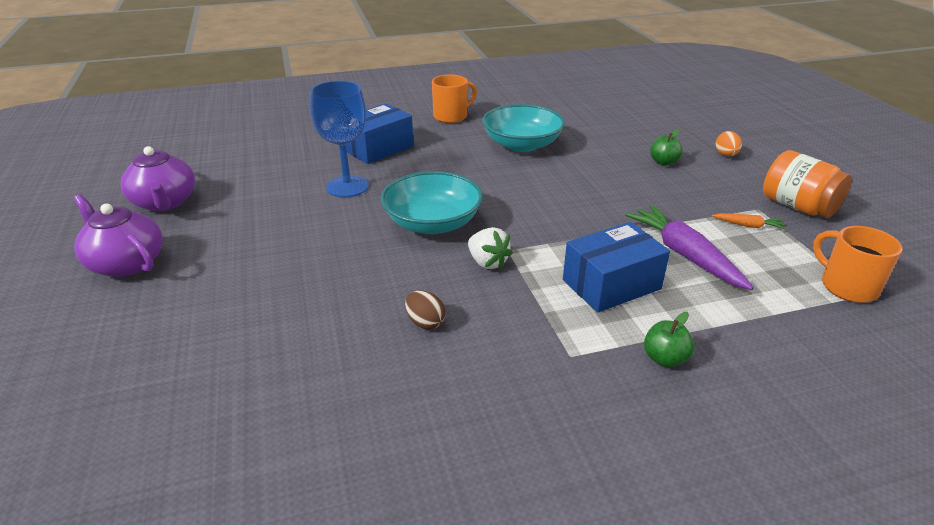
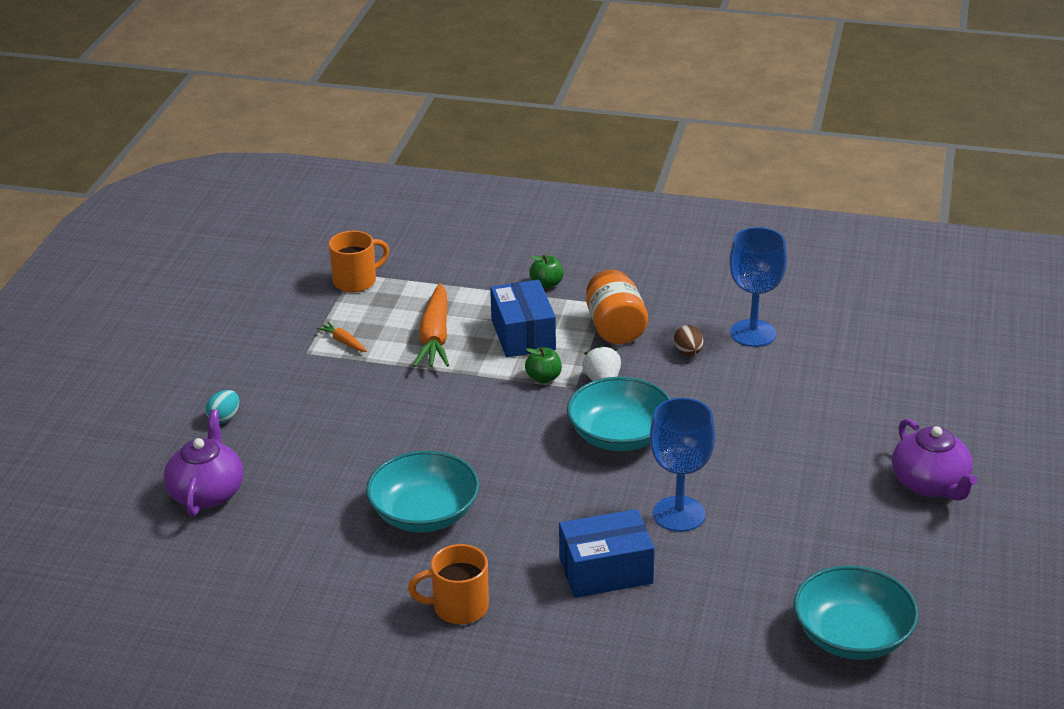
camera: 150 degrees left, 0 degrees up
(165, 202) = (895, 559): purple teapot -> purple teapot (207, 492)
(197, 158) = (852, 636): none -> turquoise bowl
(362, 376) = (753, 333): none -> blue goblet
(611, 284) = (523, 334): blue box -> blue box turned 75 degrees clockwise
(663, 162) = (305, 431): green apple -> green apple (543, 378)
(684, 255) = (435, 337): purple carrot -> orange carrot
(726, 155) = (224, 418): orange egg -> turquoise egg
(798, 207) = (269, 343): orange jar -> orange jar (615, 328)
(846, 286) = (356, 281): orange mug -> orange mug turned 120 degrees counterclockwise

